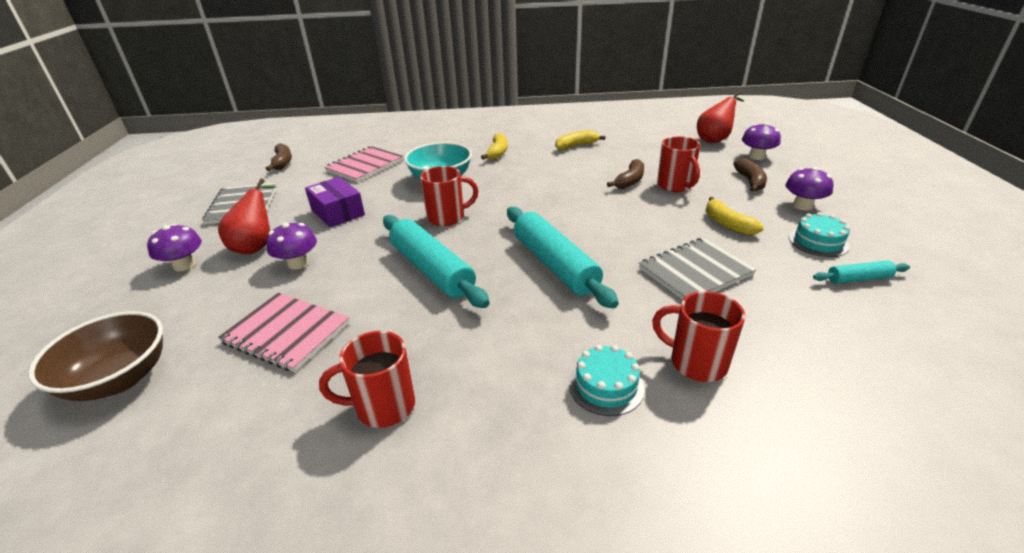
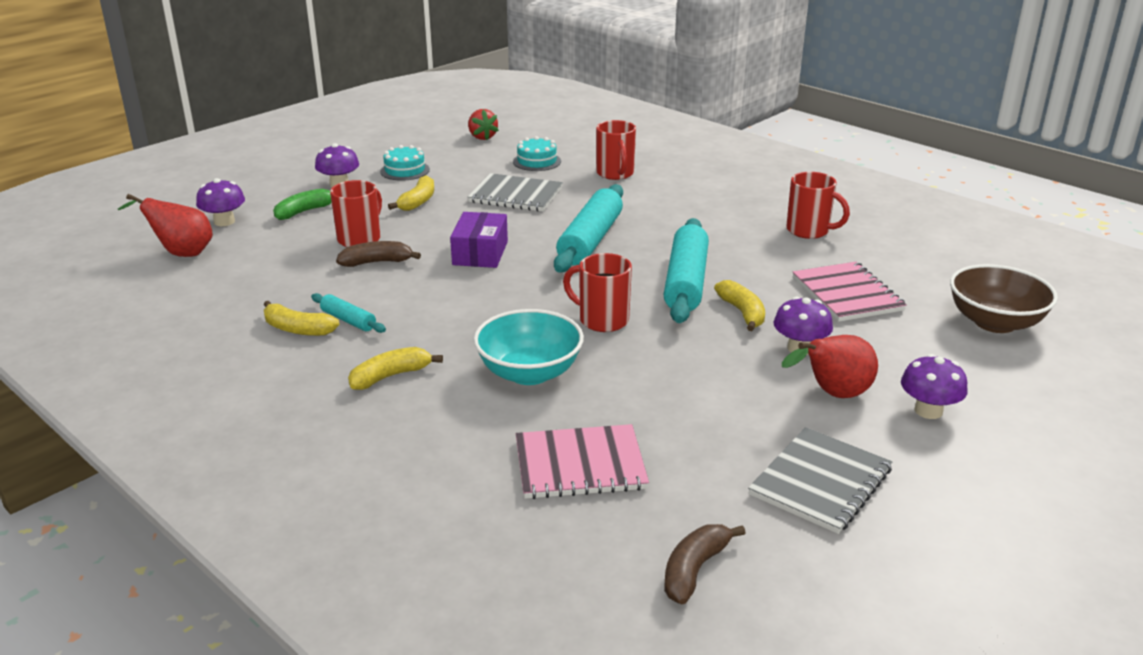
camera: 135 degrees left, 5 degrees down
(338, 212) = (705, 392): purple box -> purple box (480, 253)
(362, 268) = (742, 313): none -> yellow banana
(606, 386) = (677, 187): turquoise cake -> turquoise cake (537, 161)
(750, 181) = (305, 211): brown banana -> green banana
(858, 279) = (446, 154): turquoise rolling pin -> turquoise rolling pin (348, 320)
(918, 326) = (482, 137): none -> red strawberry

